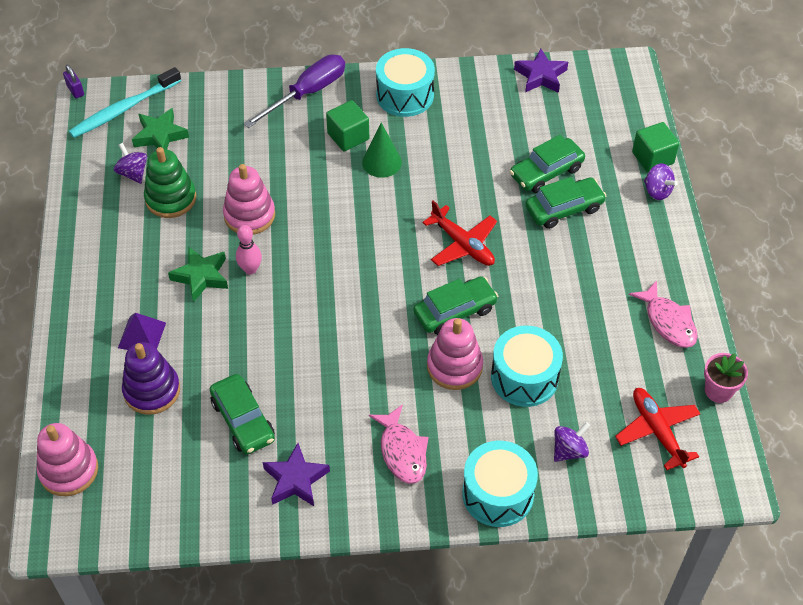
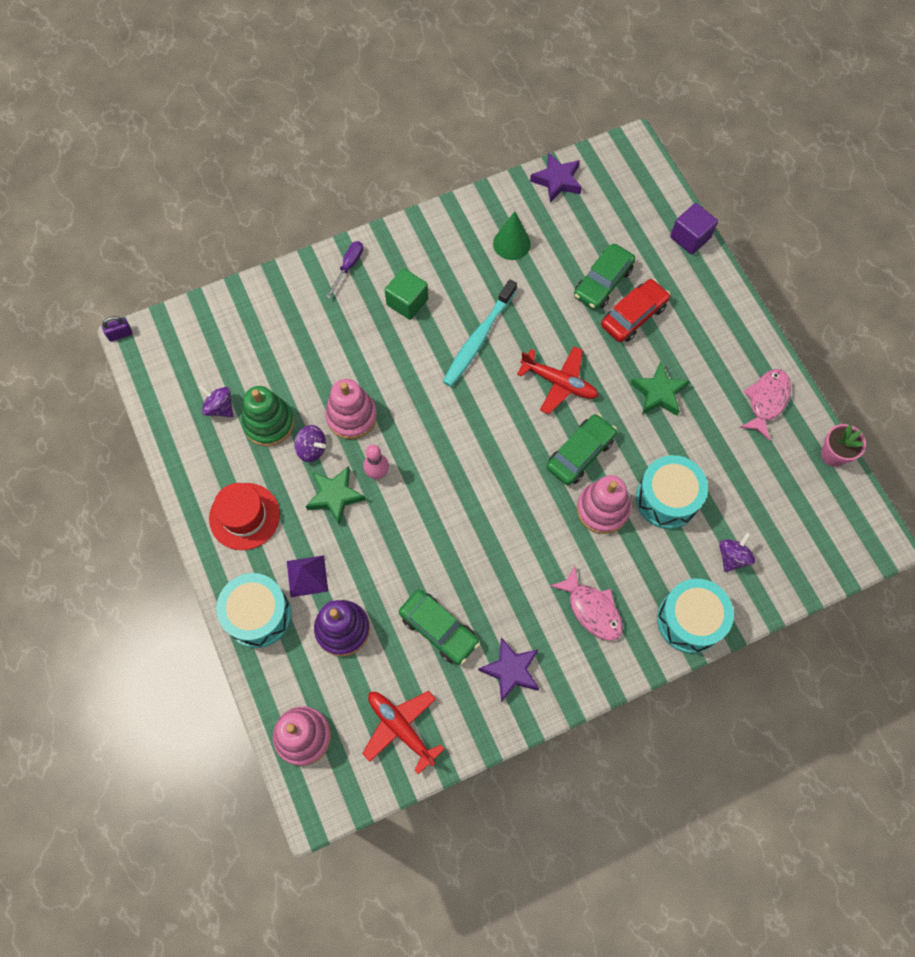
camera: 20 degrees left, 15 degrees up
(75, 90) = (120, 334): purple padlock -> purple padlock turned 60 degrees counterclockwise
(110, 268) = (244, 516): none -> red hat
(123, 109) = (178, 340): turquoise toothbrush -> turquoise toothbrush (478, 339)
(160, 135) = (227, 358): green star -> green star (658, 393)
(307, 93) = (348, 267): purple screwdriver -> purple screwdriver, size x0.54
(382, 162) = (450, 320): green cone -> green cone (511, 243)
(405, 95) = (441, 240): turquoise drum -> turquoise drum (258, 615)
(564, 209) = (633, 316): green car -> red car
(652, 158) = (690, 237): green cube -> purple cube
(657, 191) = (707, 271): purple spinning top -> purple spinning top (312, 449)
(657, 431) = (798, 512): red plane -> red plane (401, 728)
(668, 321) = (766, 401): pink fish -> pink fish turned 105 degrees counterclockwise

